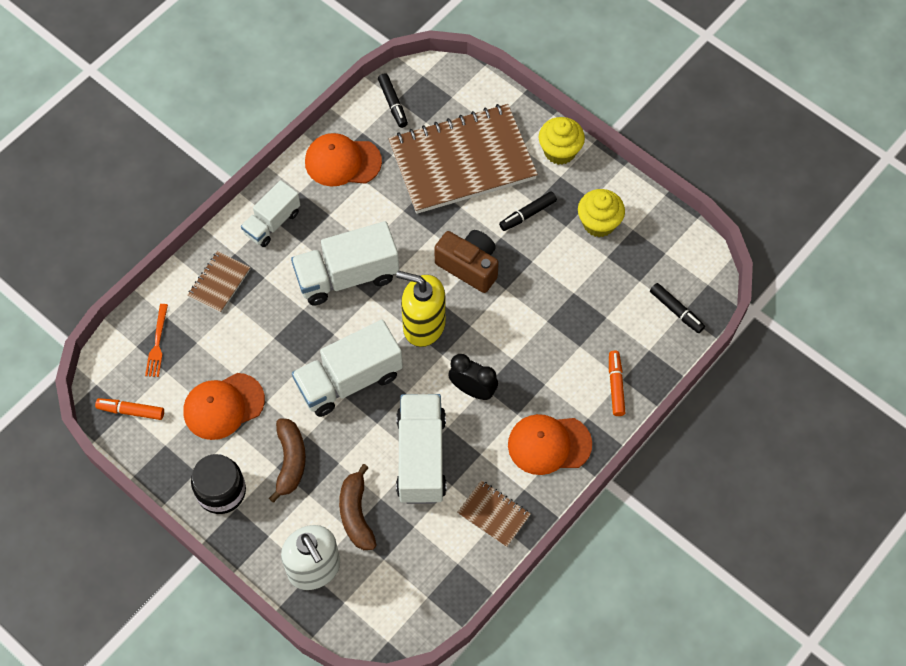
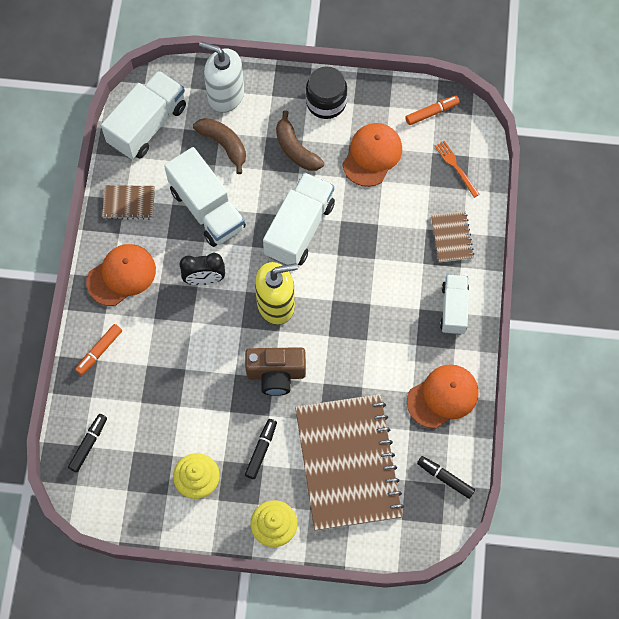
camera: 145 degrees right, 5 degrees up
(347, 276) = (362, 304): white truck -> white truck (147, 125)
(462, 161) = (348, 463): brown notebook -> brown notebook turned 45 degrees counterclockwise
(615, 386) = (99, 351): orange marker -> orange marker turned 75 degrees clockwise
(676, 310) = (88, 444): black marker -> black marker turned 105 degrees clockwise

